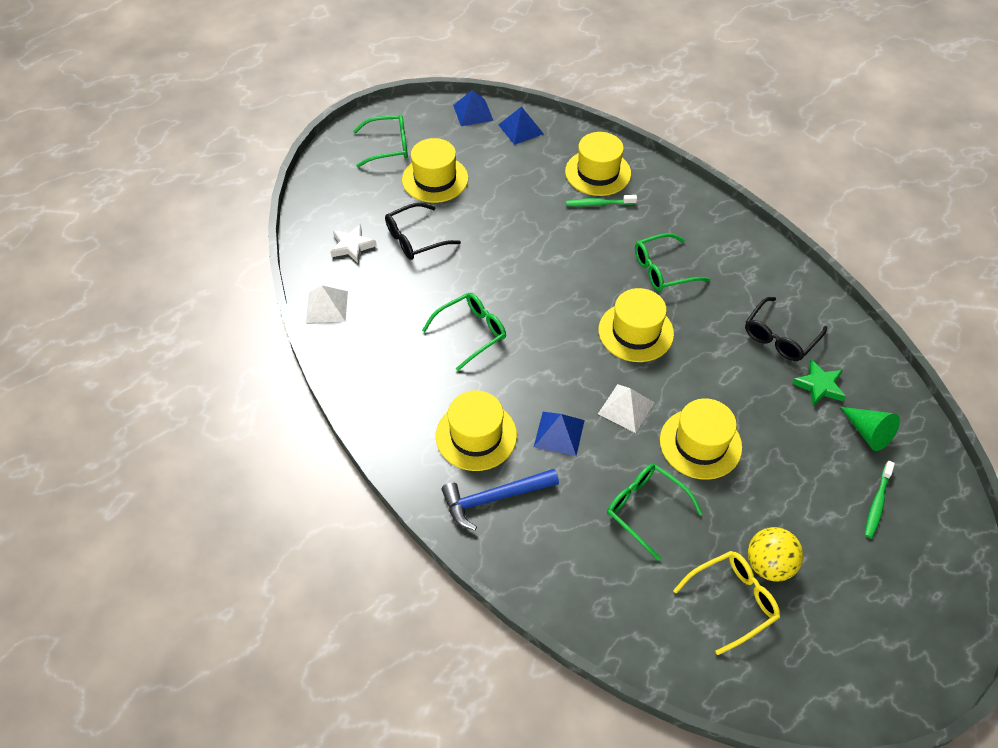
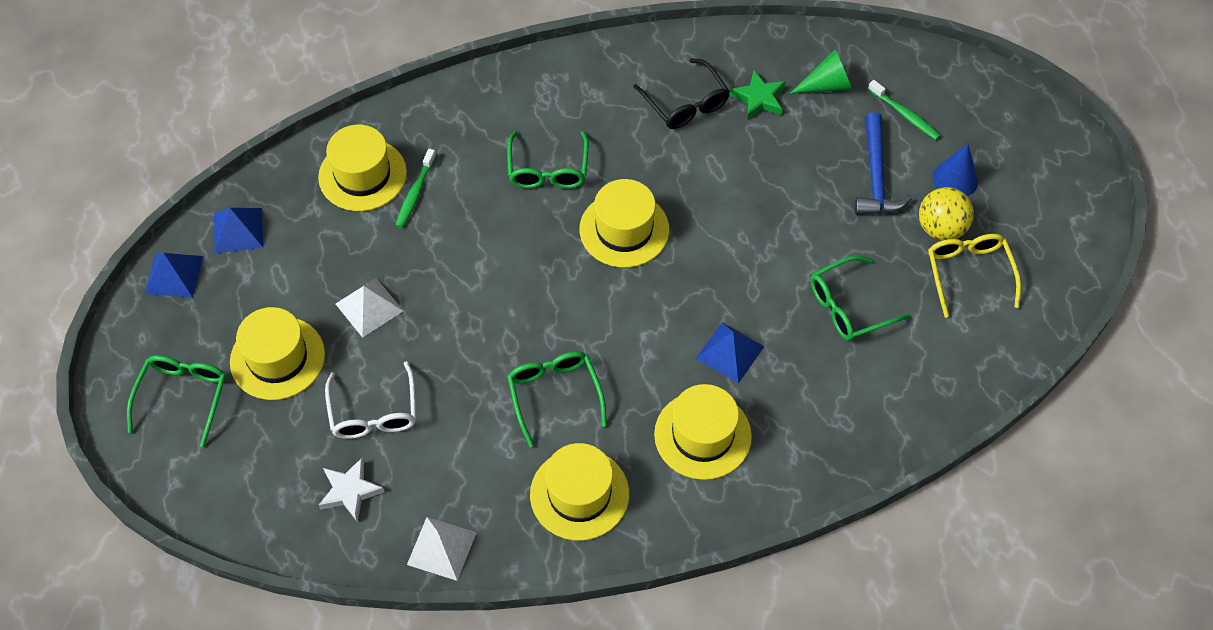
camera: 70 degrees left, 5 degrees up
(415, 239) = (374, 412): black glasses -> white glasses
(494, 498) = (789, 443): blue hammer -> blue hammer (876, 176)
(626, 408) = (721, 277): white pyramid -> white pyramid (369, 307)
(700, 443) = (789, 228): yellow hat -> yellow hat (579, 494)
(831, 564) = (955, 179): none -> blue cone

